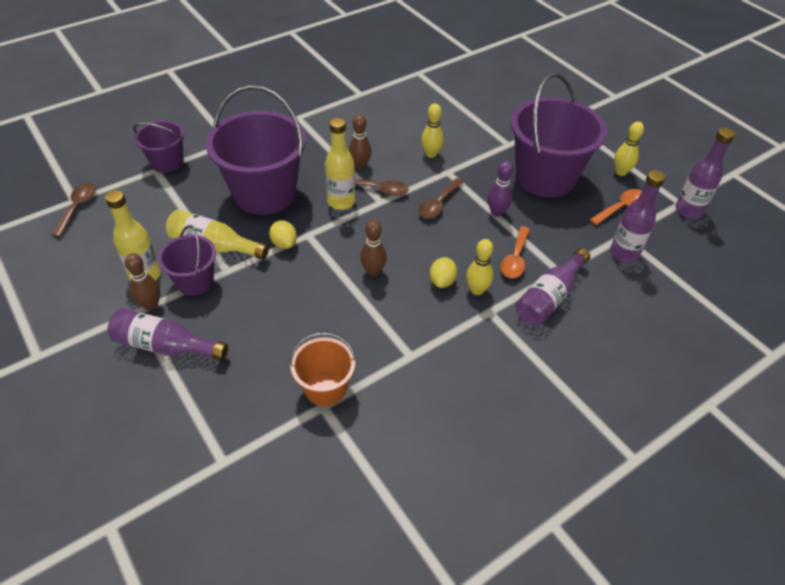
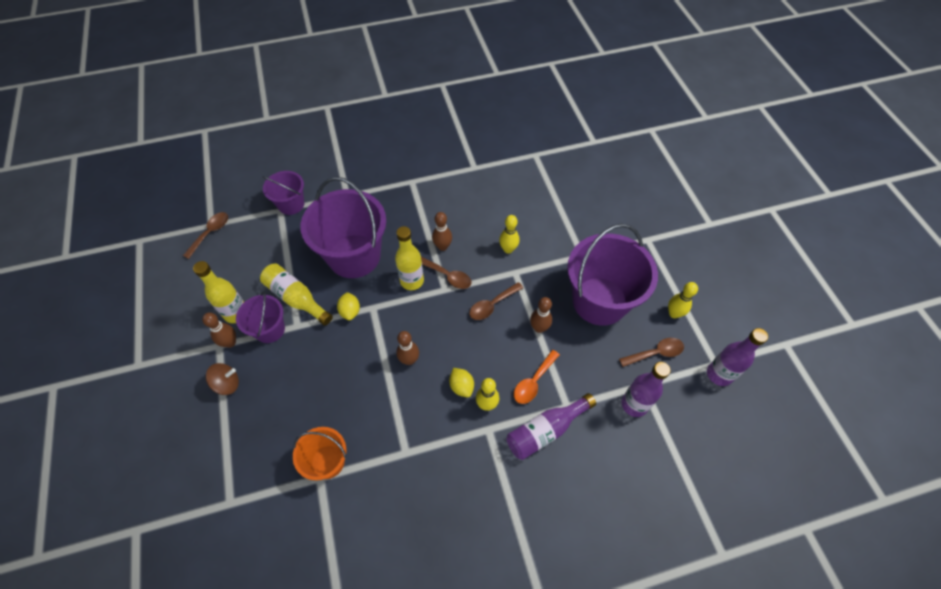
camera: 20 degrees right, 10 degrees up
(165, 346) = (227, 384): purple bottle -> brown spinning top
(442, 281) = (461, 386): yellow lemon -> yellow lemon turned 60 degrees counterclockwise
(497, 212) = (539, 328): purple bowling pin -> brown bowling pin
(621, 207) = (655, 353): orange spoon -> brown spoon

